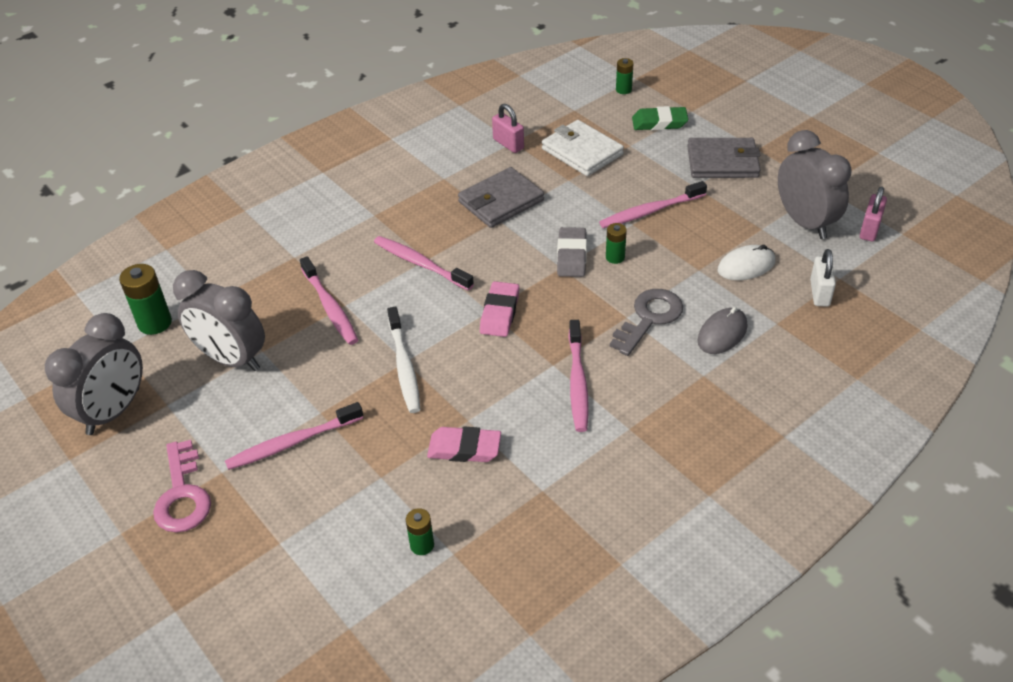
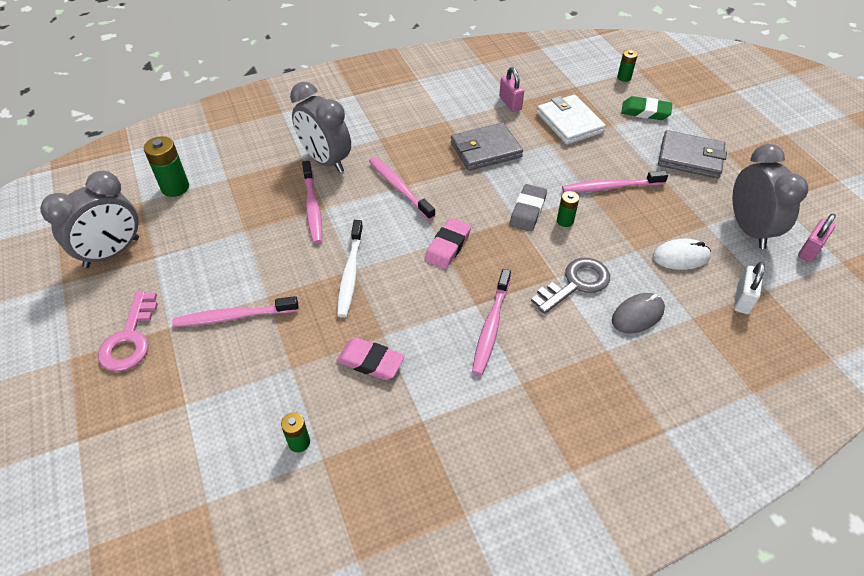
camera: 15 degrees right, 5 degrees up
(231, 359) = (218, 232): grey clock -> grey clock (326, 161)

